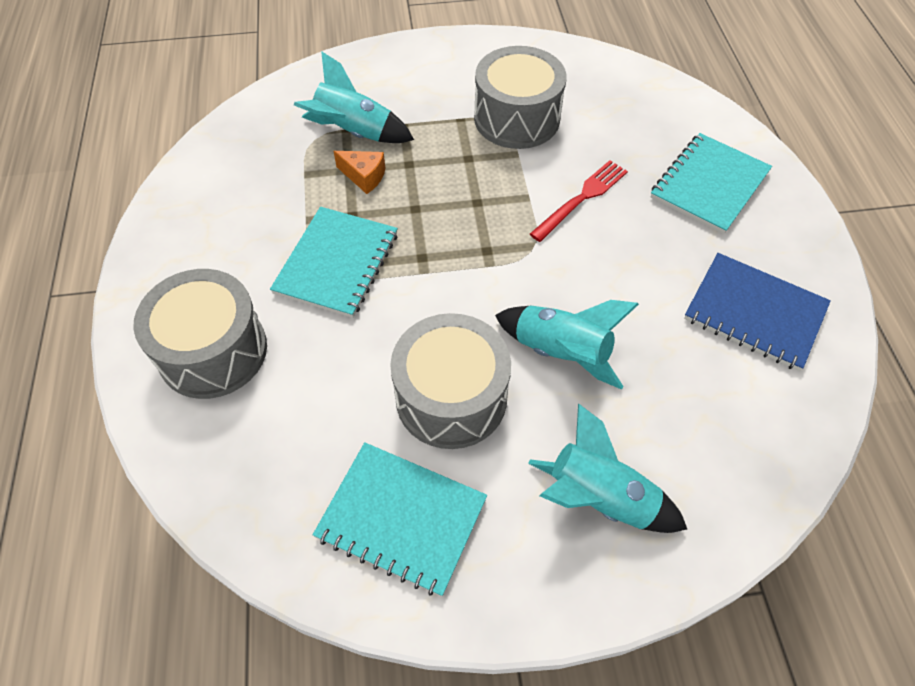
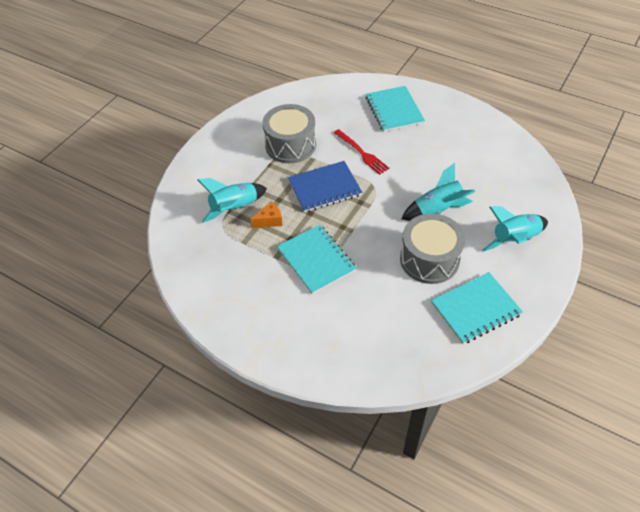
camera: 50 degrees left, 5 degrees down
(213, 351) = (326, 336): grey drum -> none
(582, 198) = (362, 153): red fork -> red fork turned 150 degrees clockwise
(754, 313) = (469, 140): blue notebook -> blue notebook (324, 188)

